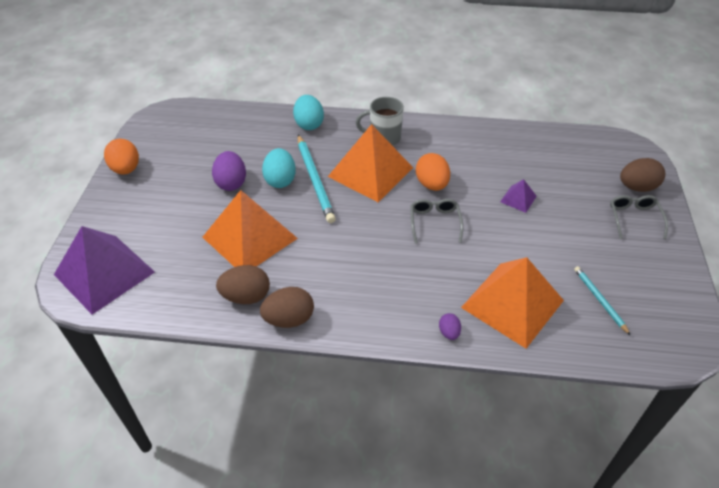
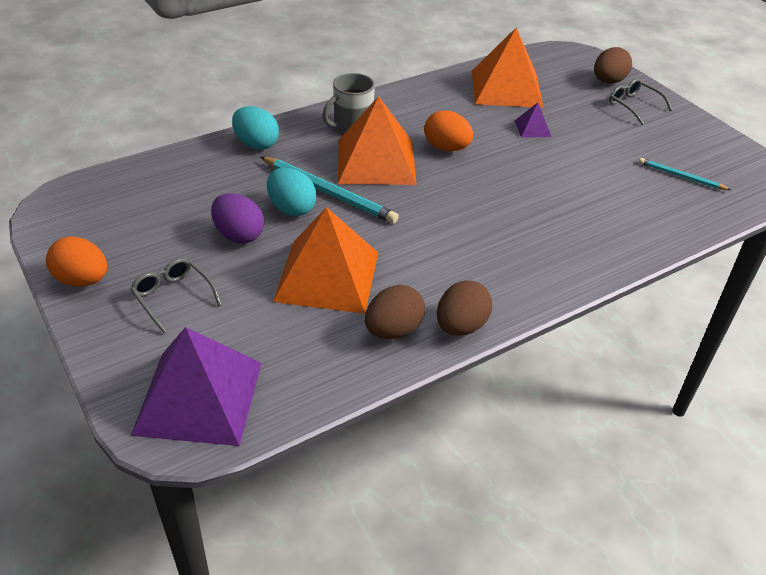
camera: 40 degrees left, 5 degrees down
(434, 223) = (488, 178): grey glasses -> grey glasses (173, 297)
(449, 332) = (607, 260): purple egg -> none
(512, 304) = (626, 211): orange pyramid -> orange pyramid (506, 88)

